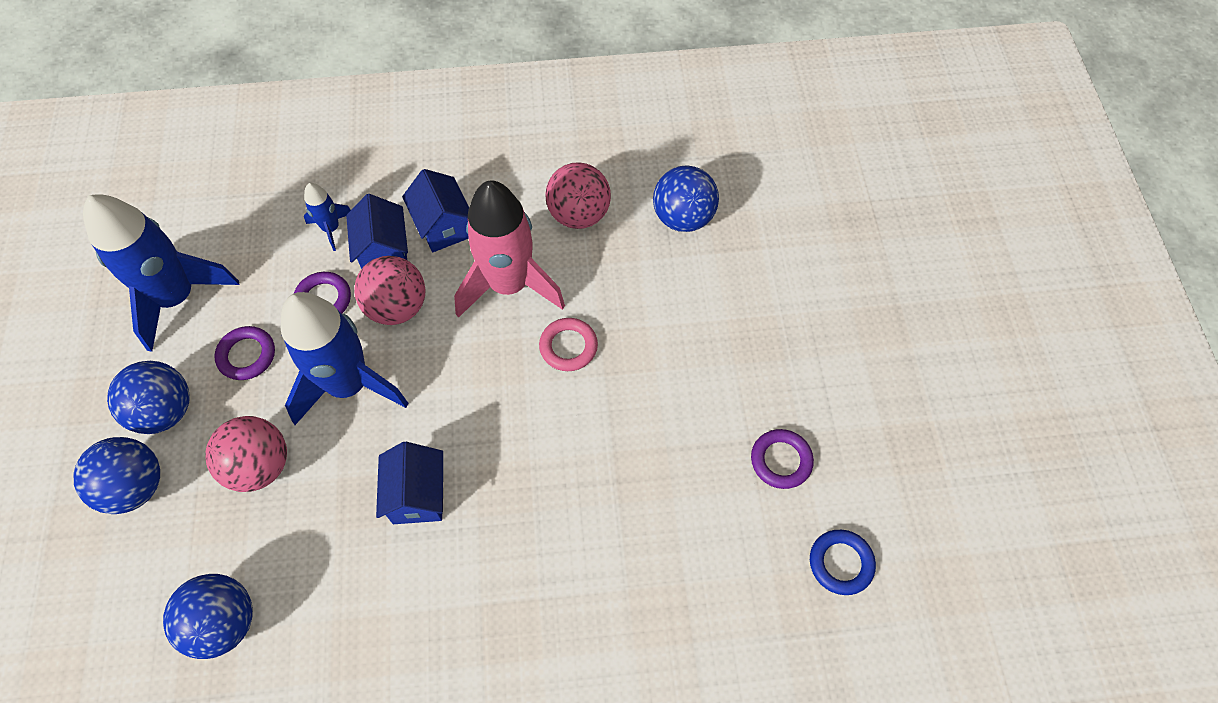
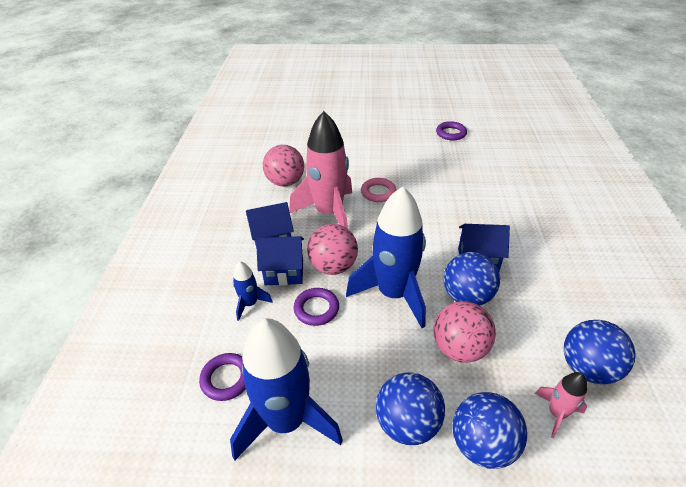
camera: 80 degrees left, 20 degrees down
(165, 572) = (556, 413): none -> pink rocket
(247, 355) = (359, 360): purple ring -> purple ring (226, 379)
(683, 217) = (302, 147): blue ball -> blue ball (467, 296)
(841, 563) = (500, 124): blue ring -> none

